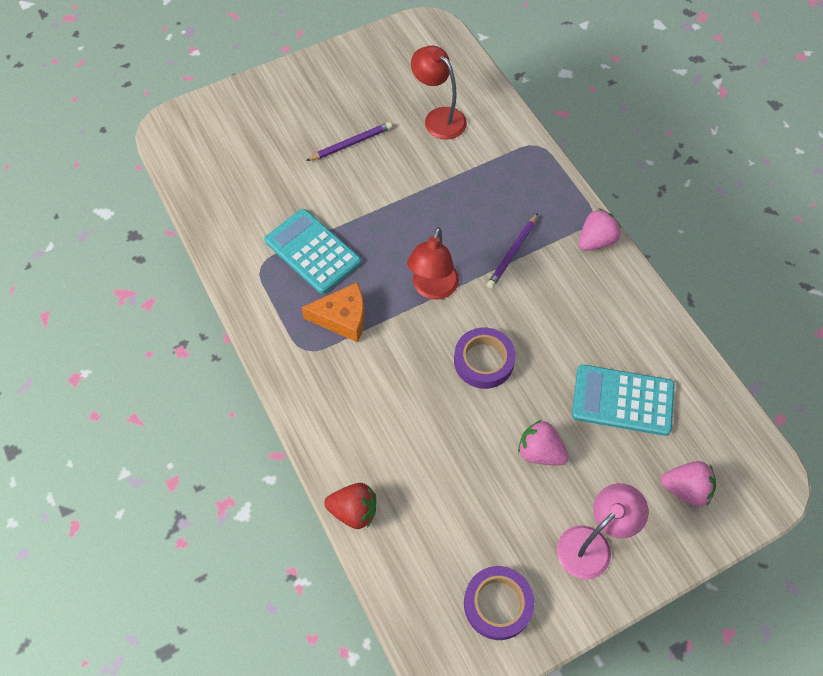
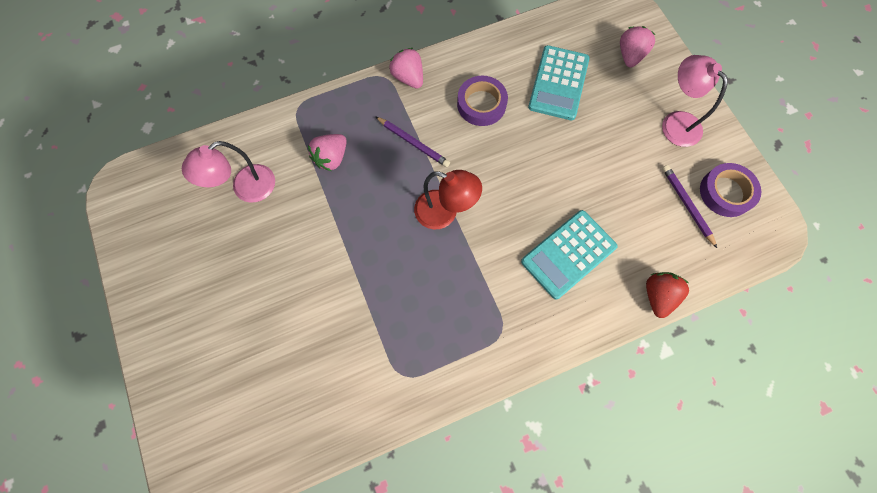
camera: 85 degrees left, 10 degrees up
(312, 251) = (391, 321): turquoise calculator -> turquoise calculator (568, 254)
(342, 318) = (469, 296): orange cheese -> none
(351, 143) = (261, 276): purple pencil -> purple pencil (686, 205)
(438, 118) = (246, 189): red lamp -> pink lamp
(483, 361) = (520, 179): purple tape -> purple tape (481, 104)
(540, 452) = (602, 147): pink strawberry -> pink strawberry (331, 158)

